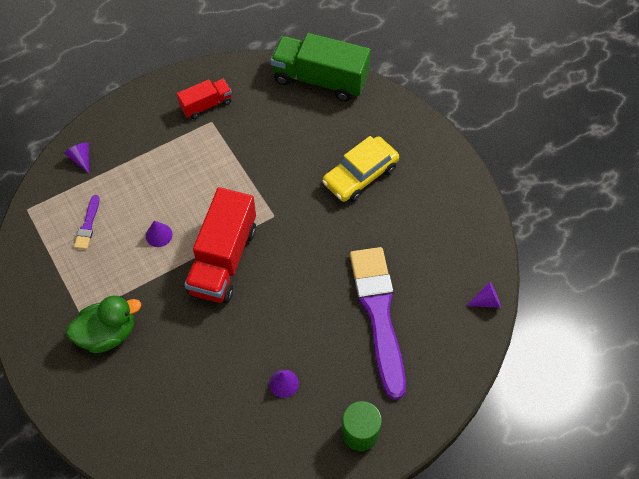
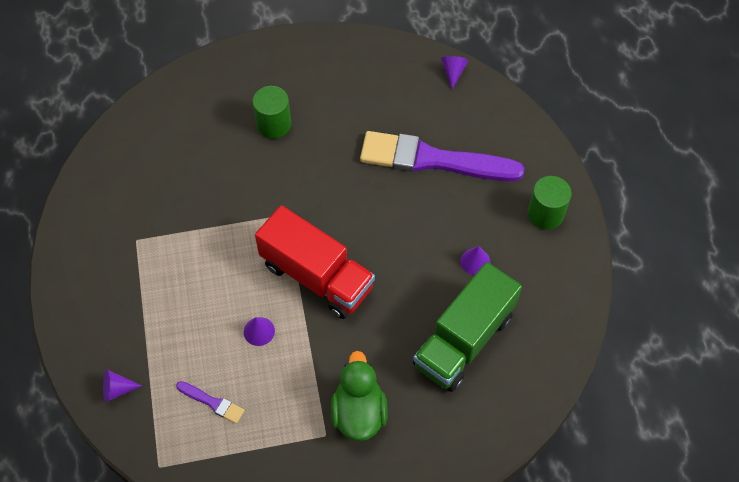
camera: 70 degrees left, 0 degrees up
(206, 105) = (111, 239): red truck -> none
(320, 79) = (136, 121): green truck -> green truck (464, 340)
(360, 175) = (274, 124): yellow car -> green cylinder

